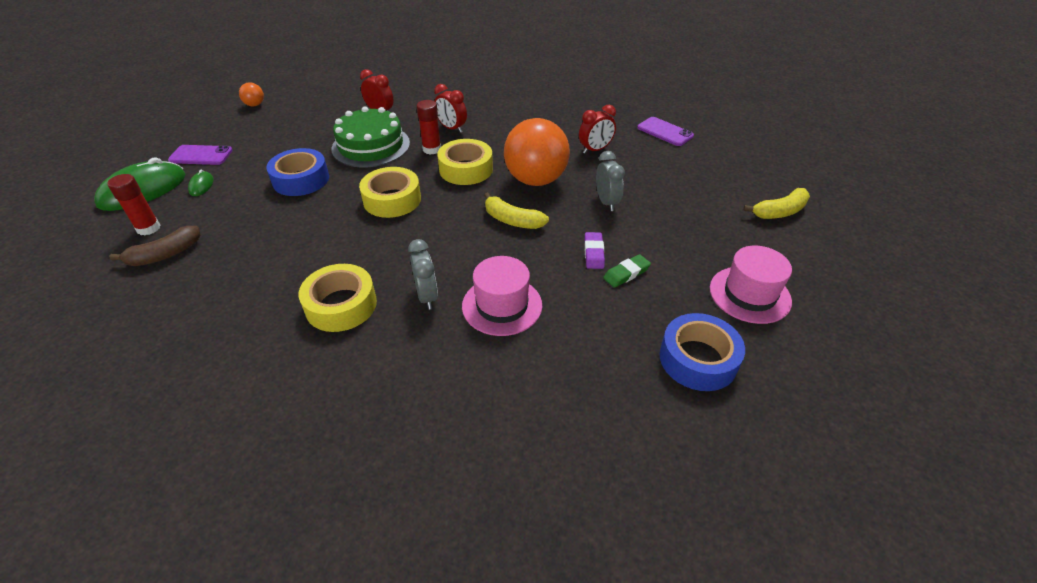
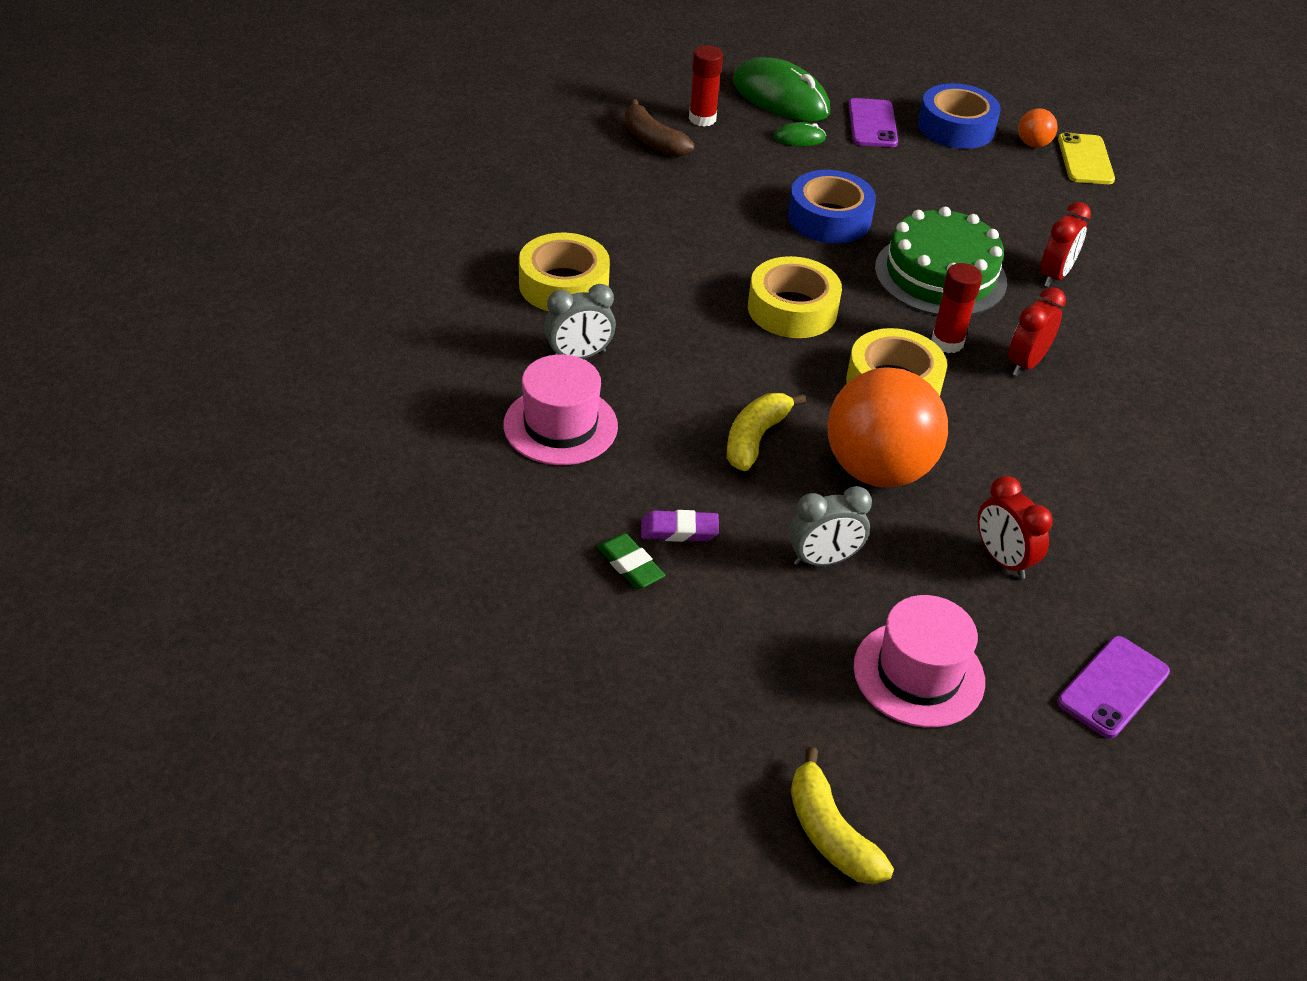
camera: 85 degrees right, 0 degrees up
(278, 92) = (1085, 160): none -> yellow phone
(698, 359) = (446, 624): blue tape -> blue tape (956, 127)
(749, 294) = (581, 720): pink hat -> pink hat (918, 674)

